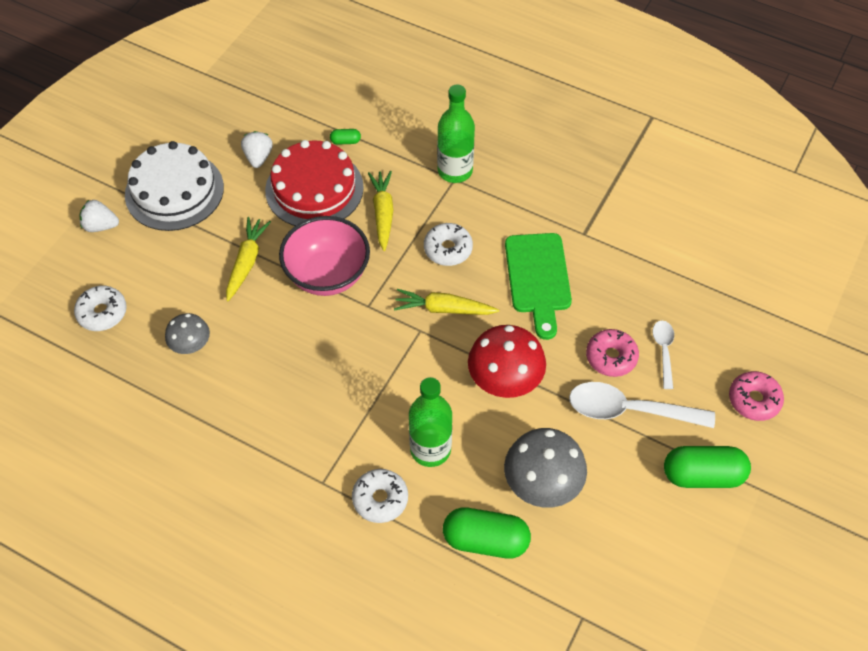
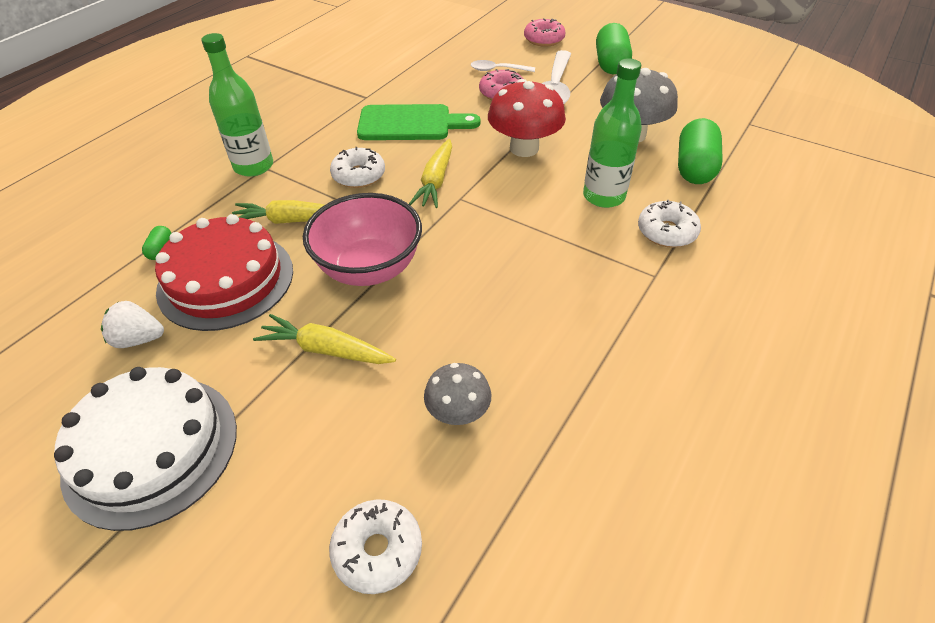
camera: 85 degrees left, 10 degrees down
(101, 226) = (179, 570): white strawberry -> none

